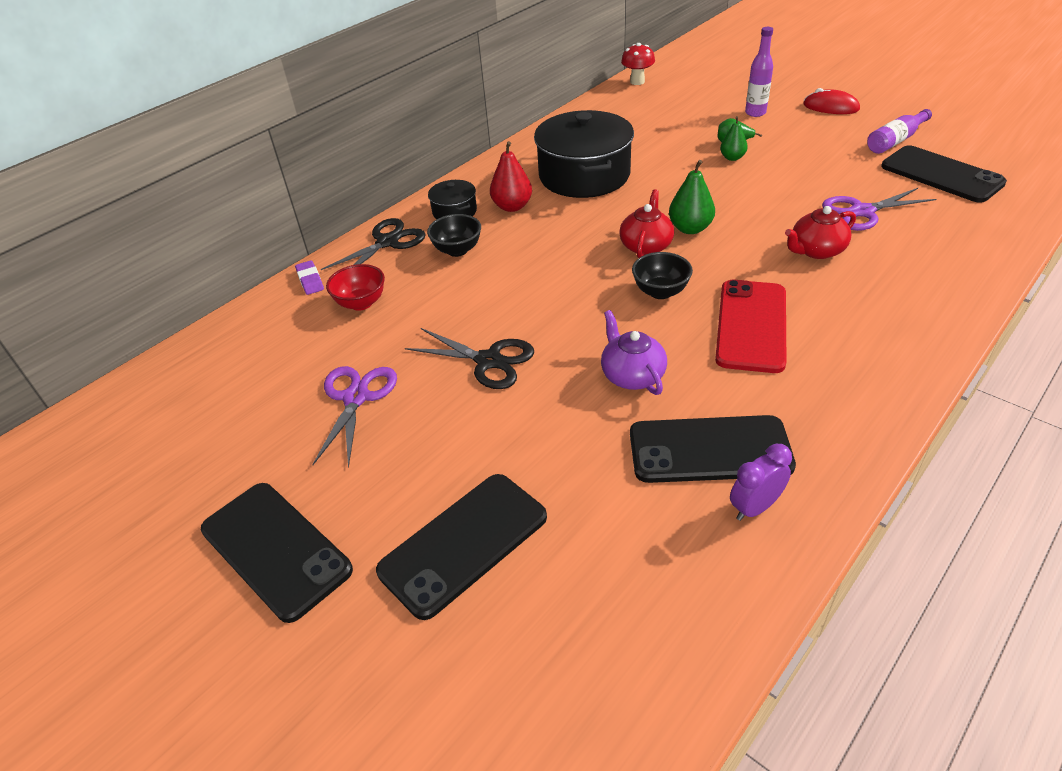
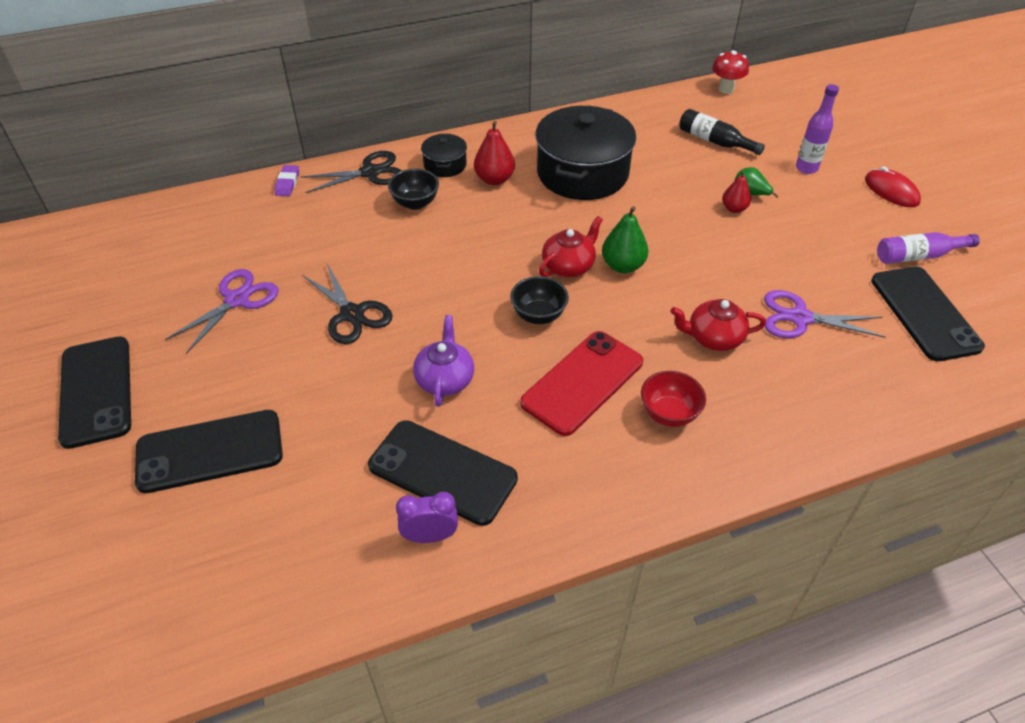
camera: 25 degrees right, 5 degrees up
(361, 303) = (306, 220): red bowl -> red bowl (669, 414)
(667, 118) = (714, 141): none -> black bottle
(732, 158) = (734, 209): green pear -> red pear

